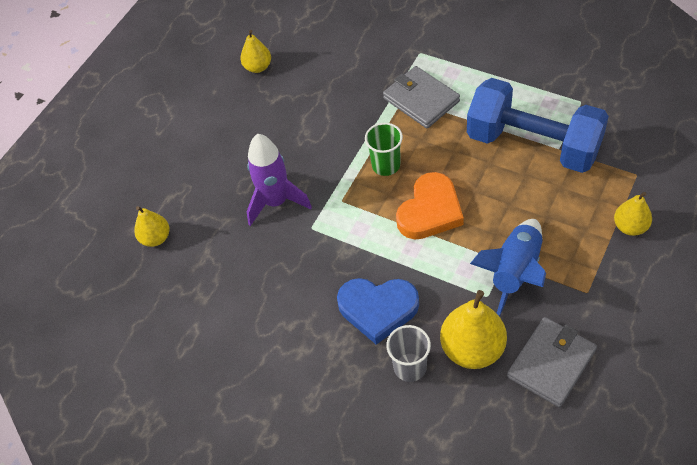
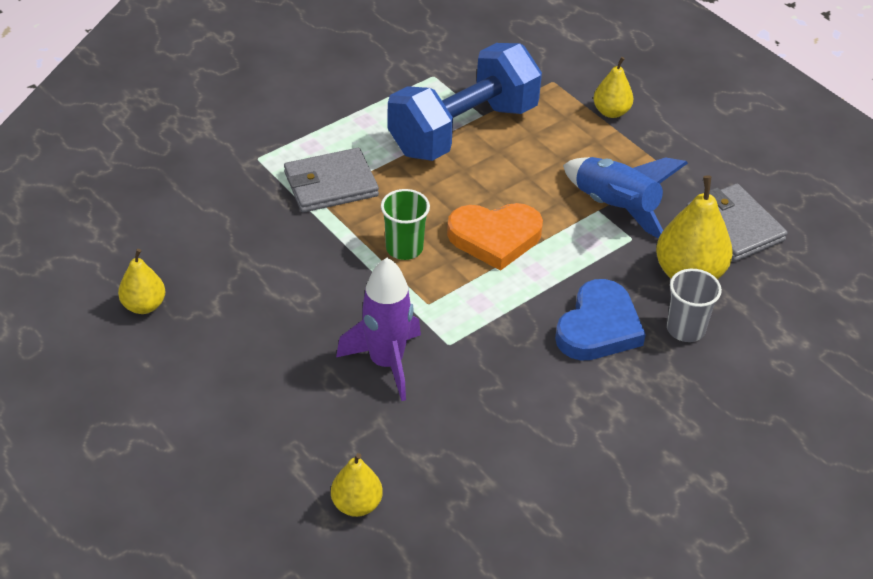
camera: 75 degrees left, 10 degrees down
(430, 211) = (495, 238): orange heart -> orange heart turned 120 degrees clockwise

